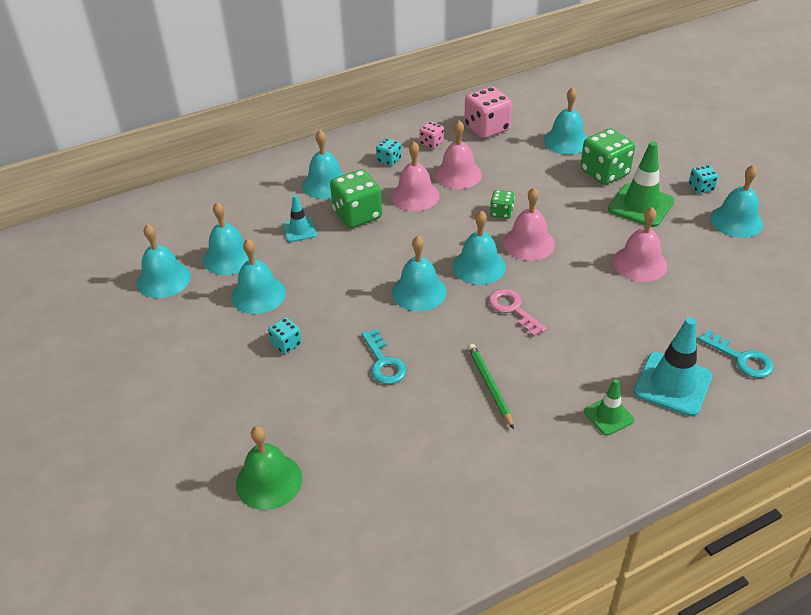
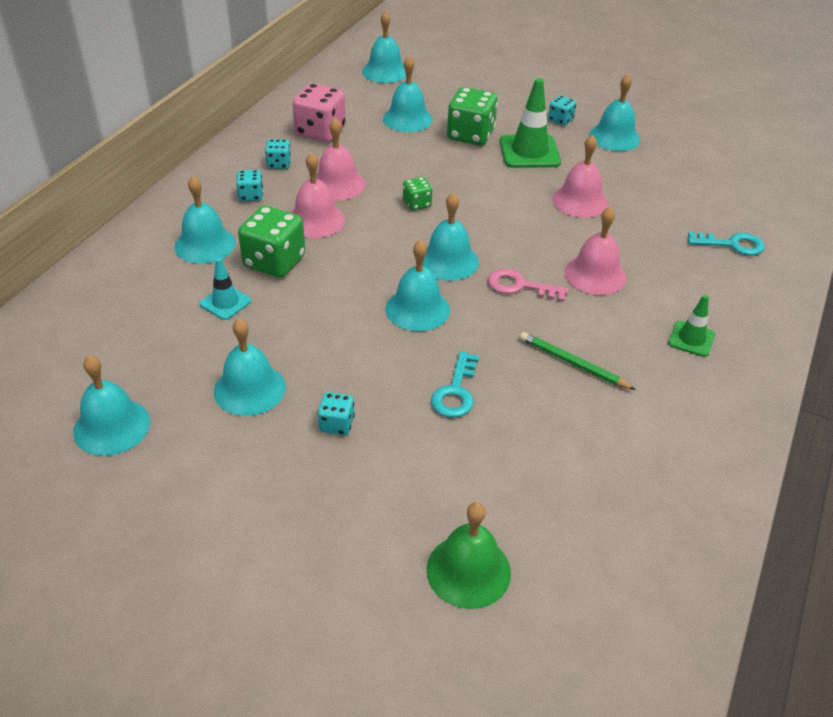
camera: 40 degrees left, 0 degrees up
(229, 257) = (170, 366): turquoise bell -> turquoise bell (385, 71)
(384, 362) = (456, 391): turquoise key -> turquoise key turned 75 degrees clockwise
(431, 143) = (279, 164): pink dice -> turquoise dice
(528, 243) = (470, 221): pink bell -> pink bell (595, 275)
(672, 384) = (708, 289): turquoise traffic cone -> none

